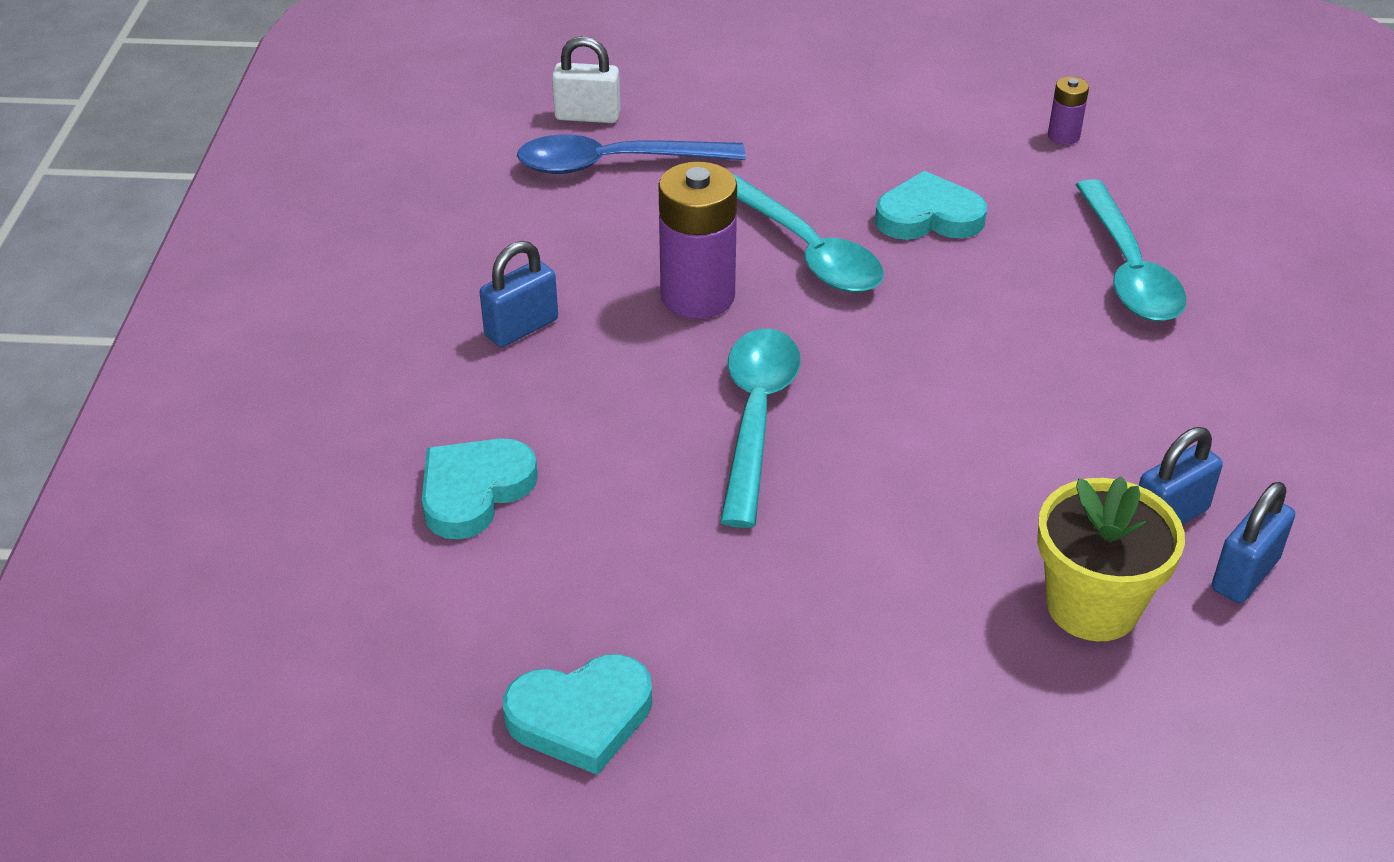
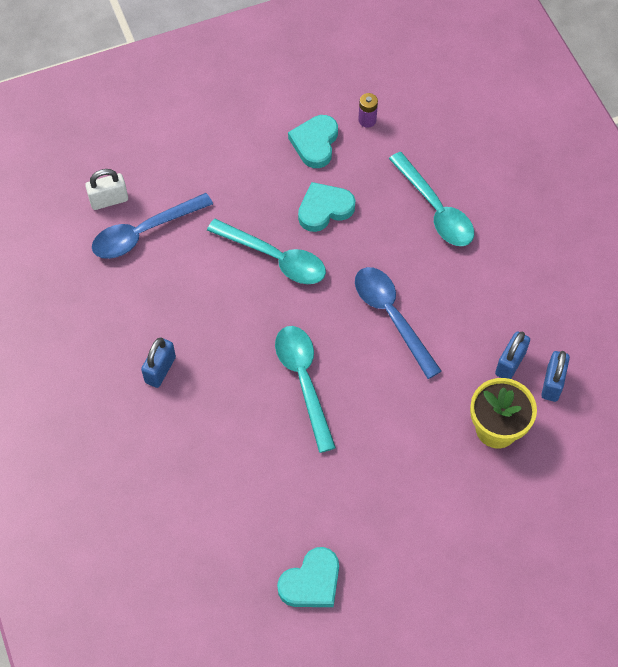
camera: 25 degrees left, 20 degrees up
(474, 491) = (196, 481): turquoise heart -> turquoise heart (315, 143)
(697, 296) = (236, 312): purple battery -> none
(969, 381) = (391, 316): none -> blue spoon

